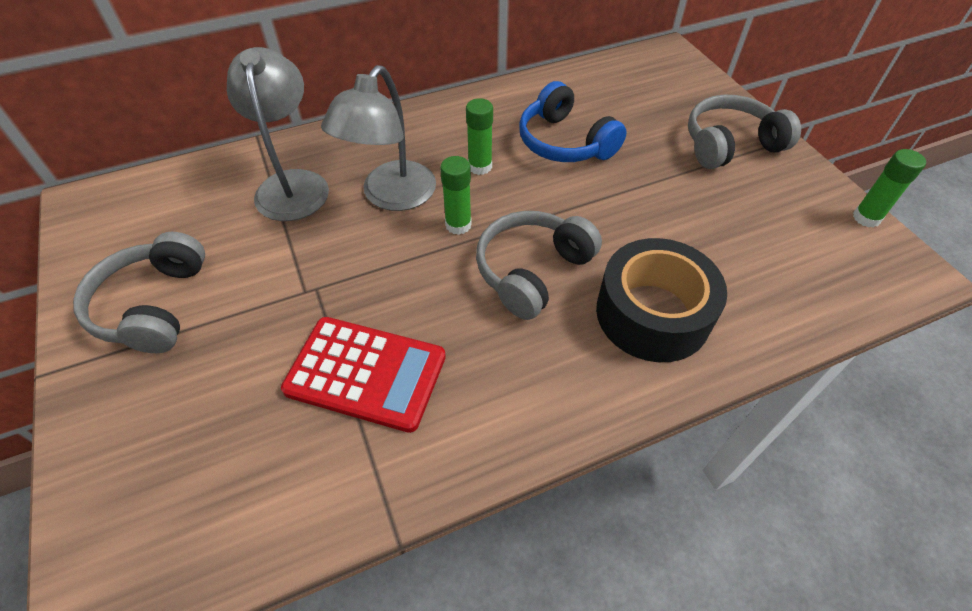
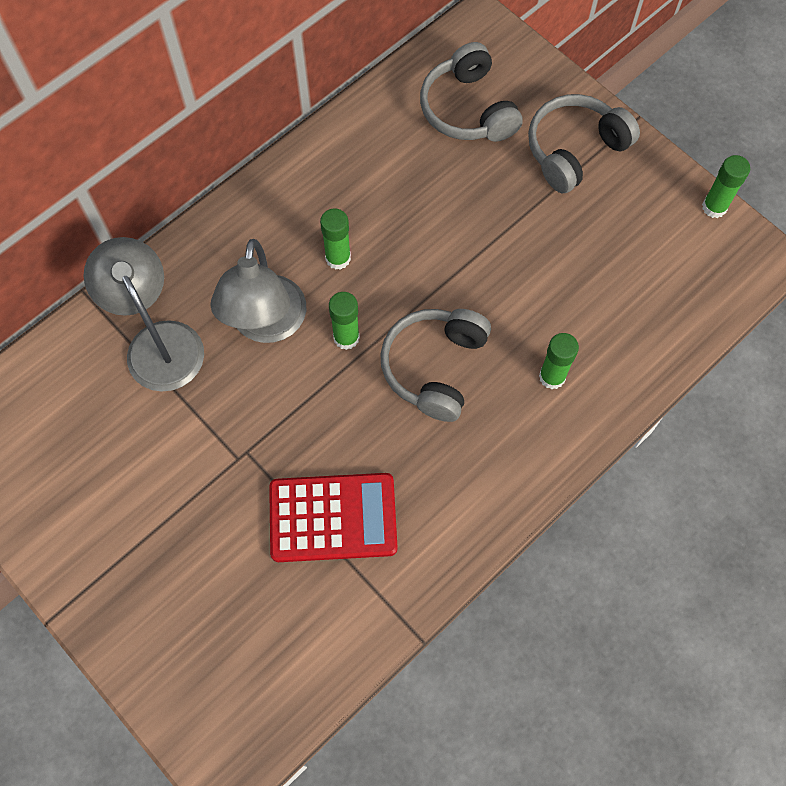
camera: 20 degrees left, 15 degrees up
(153, 306) = (106, 521): grey headphones -> grey headphones (468, 109)
(565, 142) = (411, 198): blue headphones -> none
(652, 313) = (552, 377): black tape -> green glue stick

